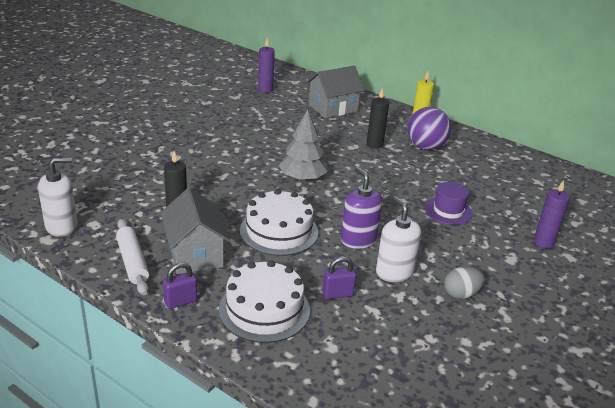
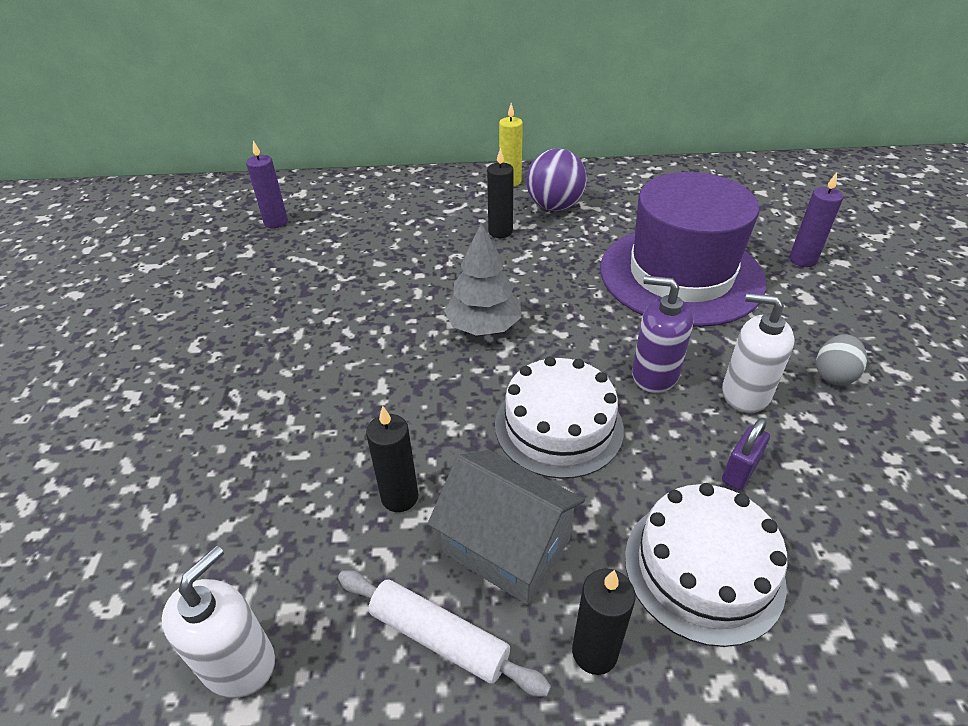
camera: 35 degrees left, 10 degrees up
(180, 302) = (594, 652): purple padlock -> black candle
(333, 108) = (392, 207): grey house -> none
(448, 211) = (680, 275): purple hat -> purple hat, size x2.46

